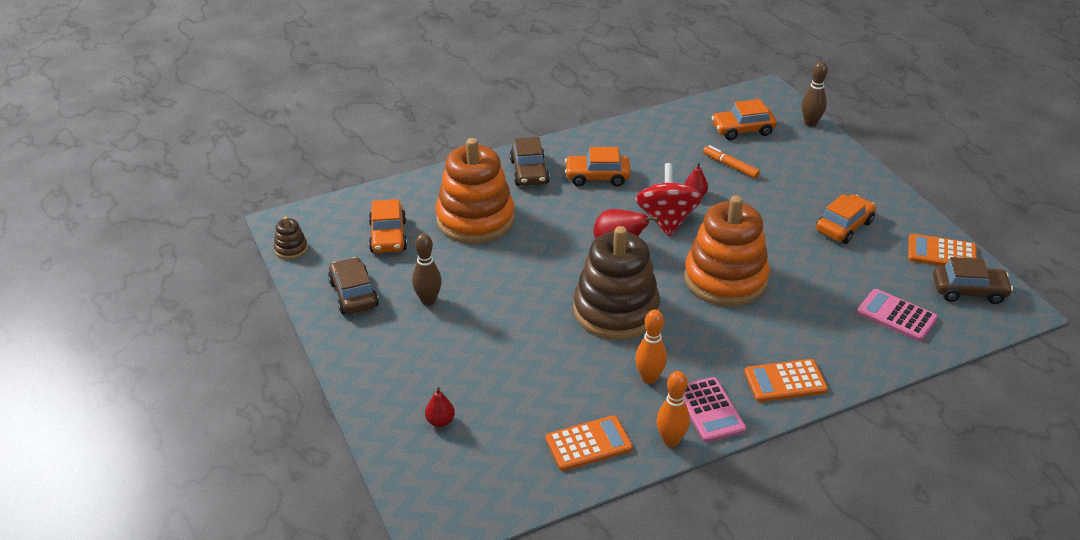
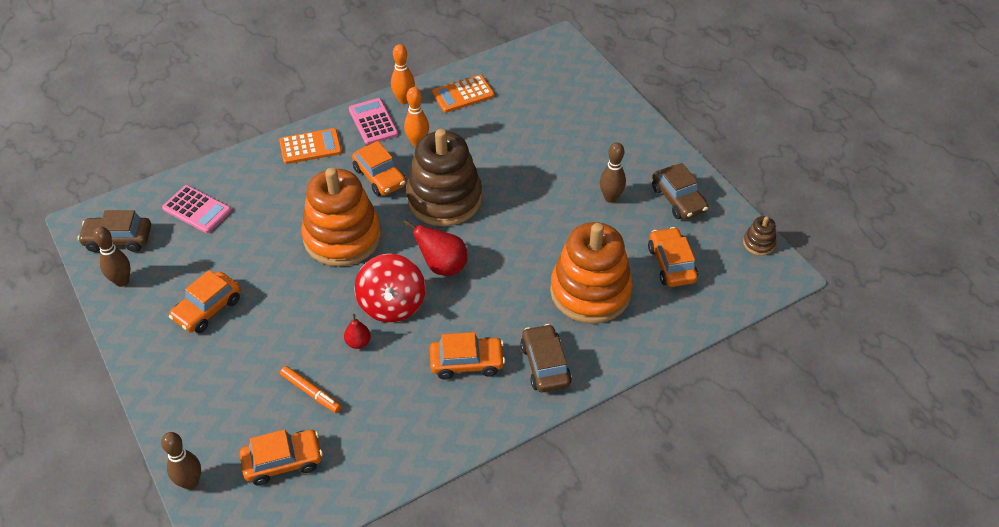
camera: 175 degrees right, 10 degrees up
(440, 421) = (572, 102): red pear -> none
(692, 339) = (379, 177): none -> orange car
(941, 253) = (122, 281): orange calculator -> brown bowling pin

